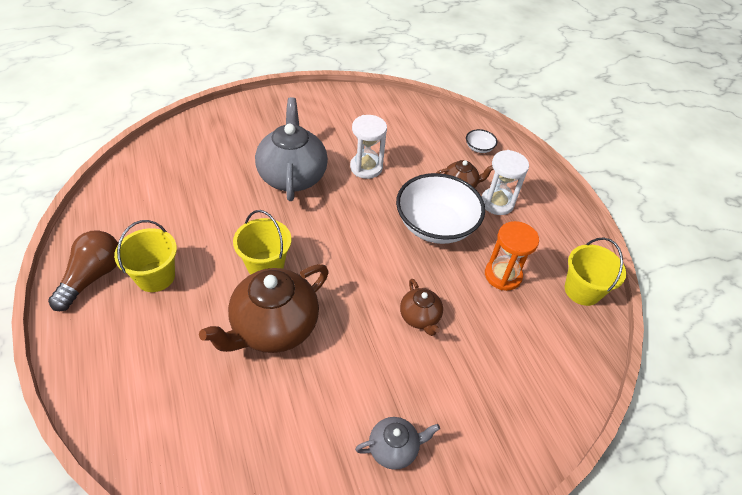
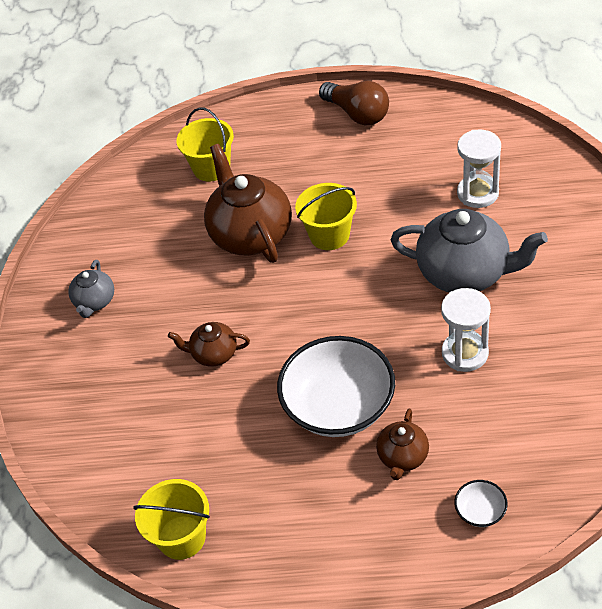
camera: 120 degrees right, 0 degrees up
(155, 276) = (343, 154): yellow bucket -> yellow bucket (211, 168)
(497, 203) = (357, 493): white hourglass -> white hourglass (478, 193)
(503, 275) = (236, 454): orange hourglass -> none

